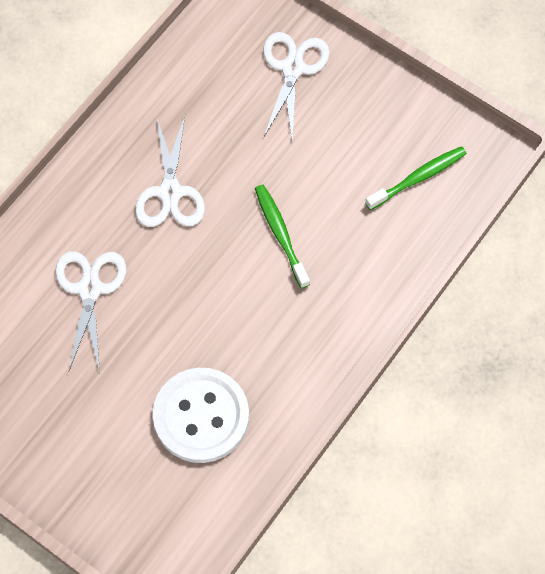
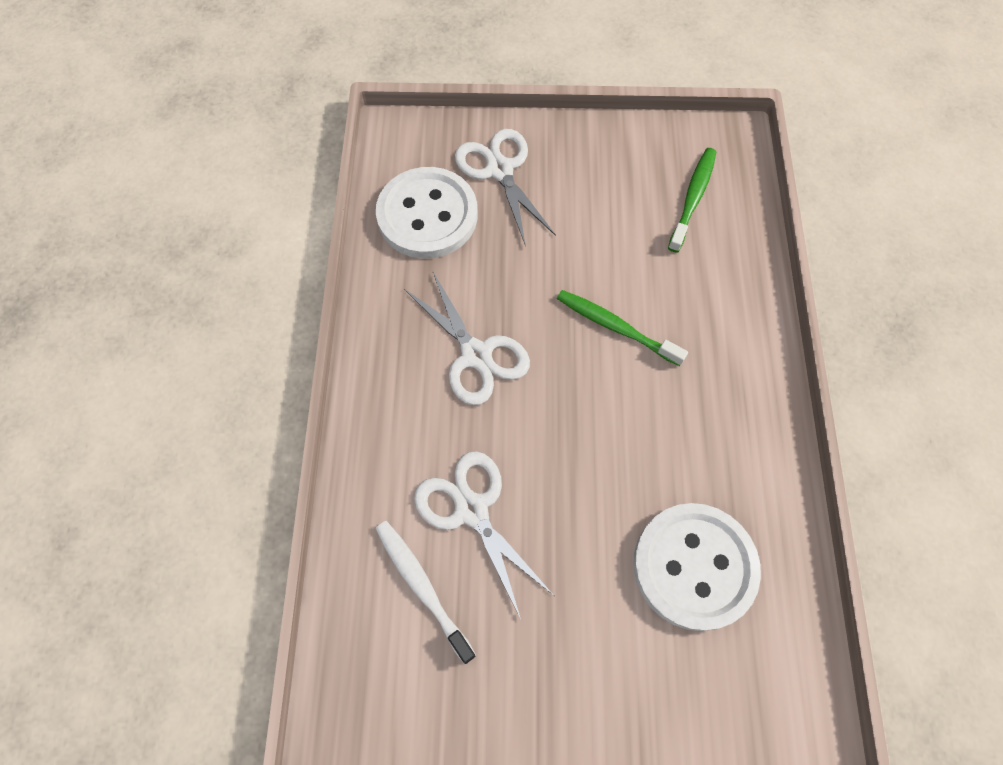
camera: 35 degrees left, 0 degrees up
(25, 314) = (422, 587): none -> white toothbrush
(214, 72) = (427, 215): none -> white button

